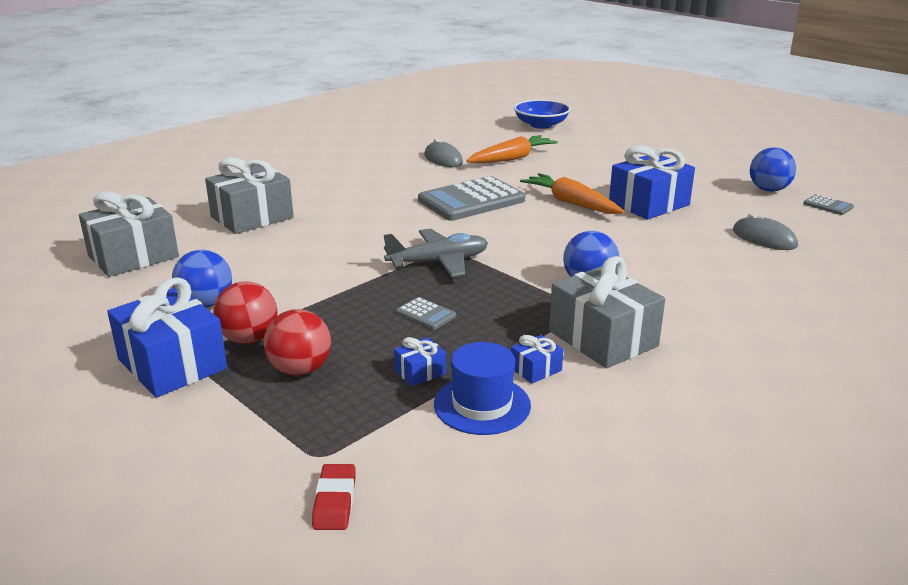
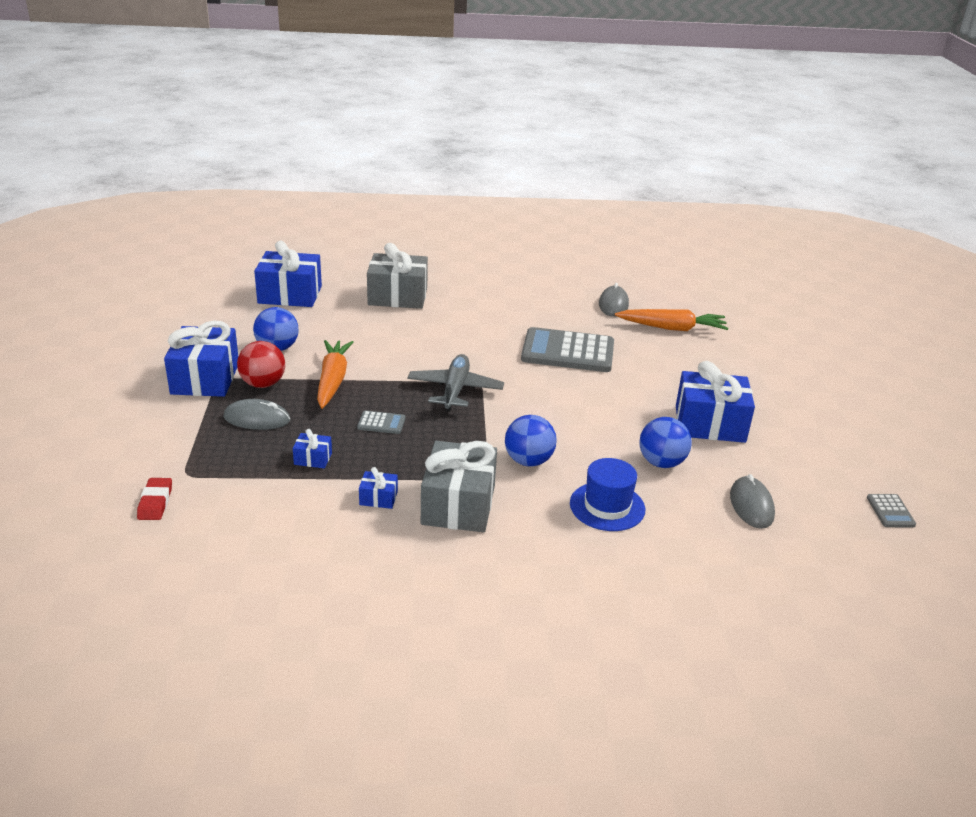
camera: 40 degrees right, 5 degrees up
(133, 256) = (290, 295): grey gift -> blue gift
(300, 369) = (257, 419): red ball -> grey mouse
(335, 501) = (155, 502): red eraser -> red eraser turned 45 degrees counterclockwise
(426, 314) = (381, 423): grey calculator -> grey calculator turned 75 degrees counterclockwise
(438, 262) = (455, 390): grey plane -> grey plane turned 105 degrees counterclockwise
(482, 405) = (309, 499): blue hat -> blue hat (607, 506)
(541, 125) = (763, 305): blue bowl -> none
(571, 203) = (643, 391): orange carrot -> orange carrot (333, 380)
(768, 190) = (860, 467): blue ball -> blue ball (661, 462)

